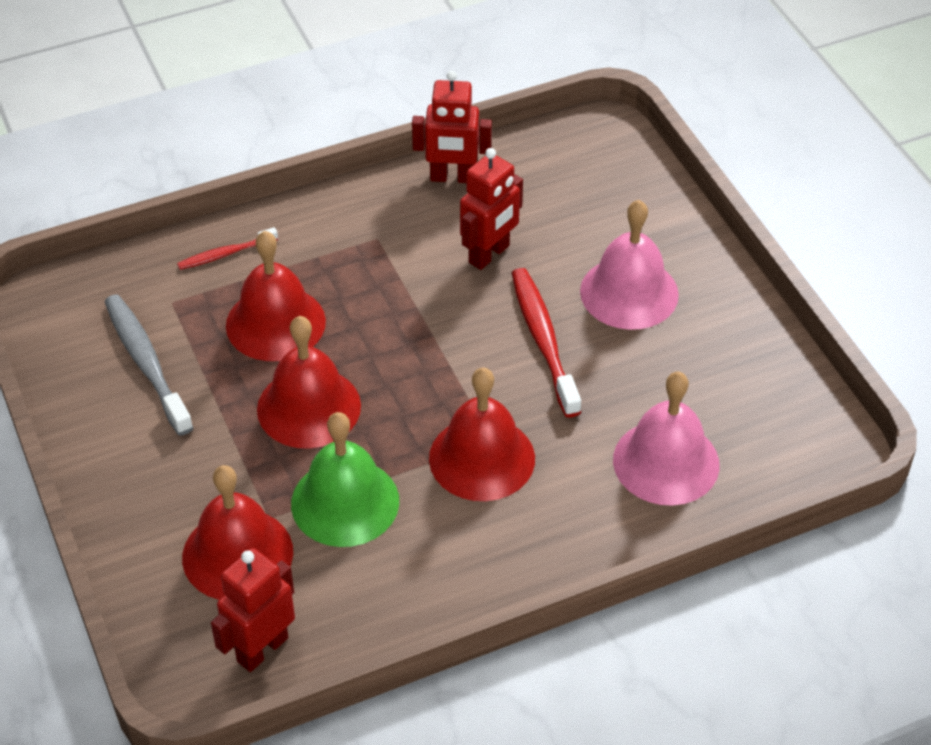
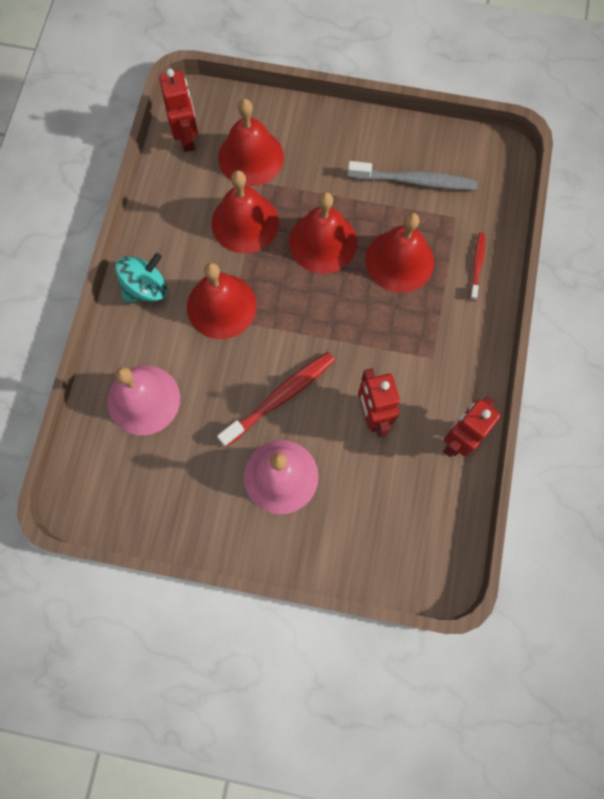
camera: 125 degrees right, 25 degrees up
(345, 502) = (245, 222): green bell -> red bell
(527, 550) = (146, 288): none -> turquoise spinning top
(543, 340) = (280, 397): red toothbrush -> red toothbrush turned 60 degrees counterclockwise

